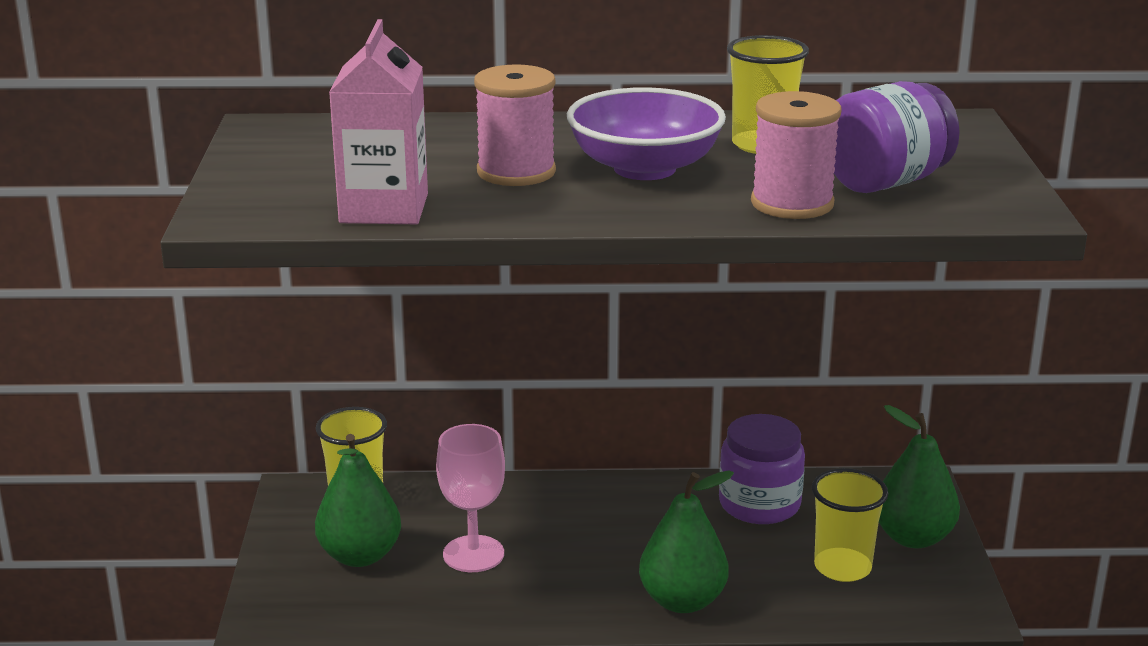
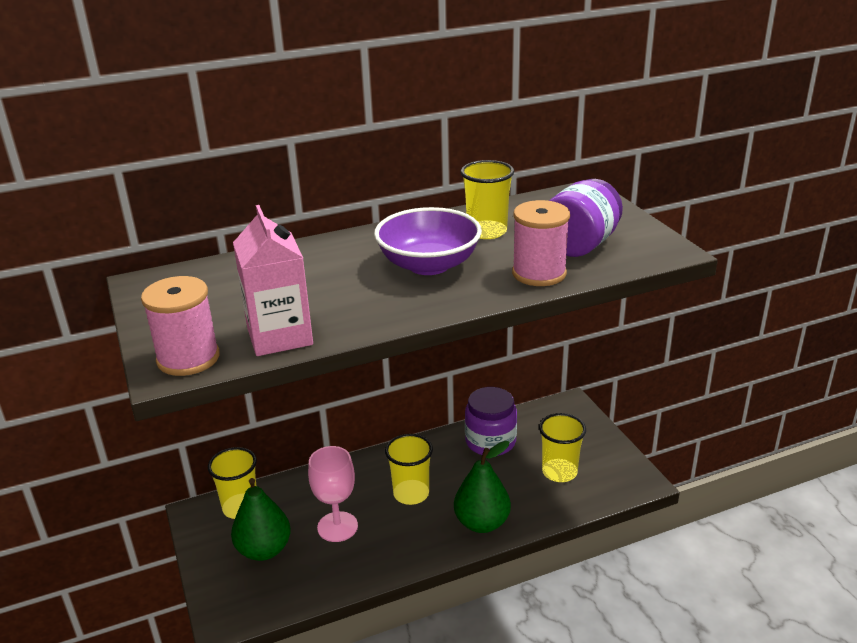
camera: 20 degrees left, 5 degrees up
(516, 172) = (348, 285): pink spool -> pink spool (188, 358)
(600, 540) = (411, 494): none -> yellow cup
(913, 537) = (586, 440): green pear -> none

